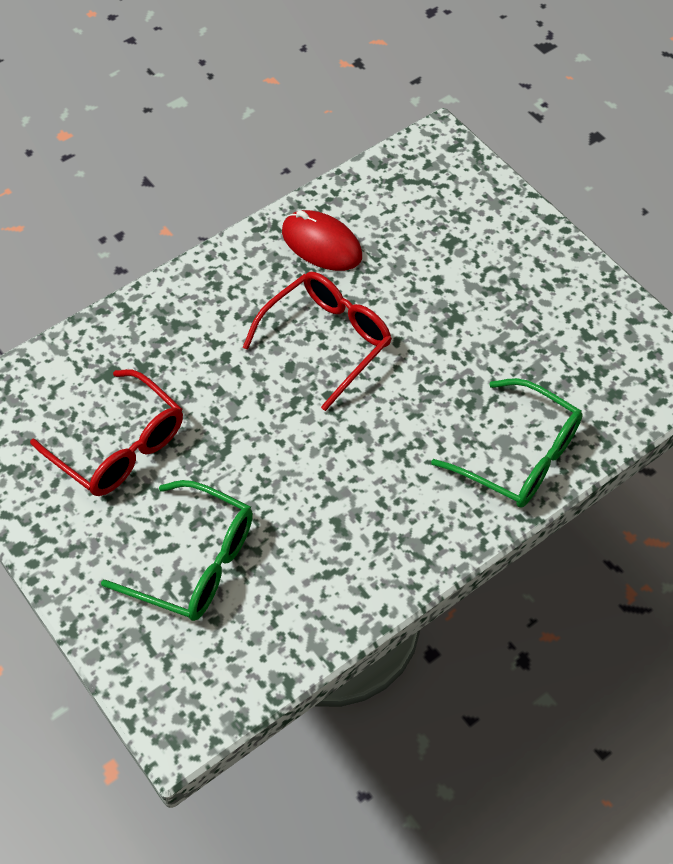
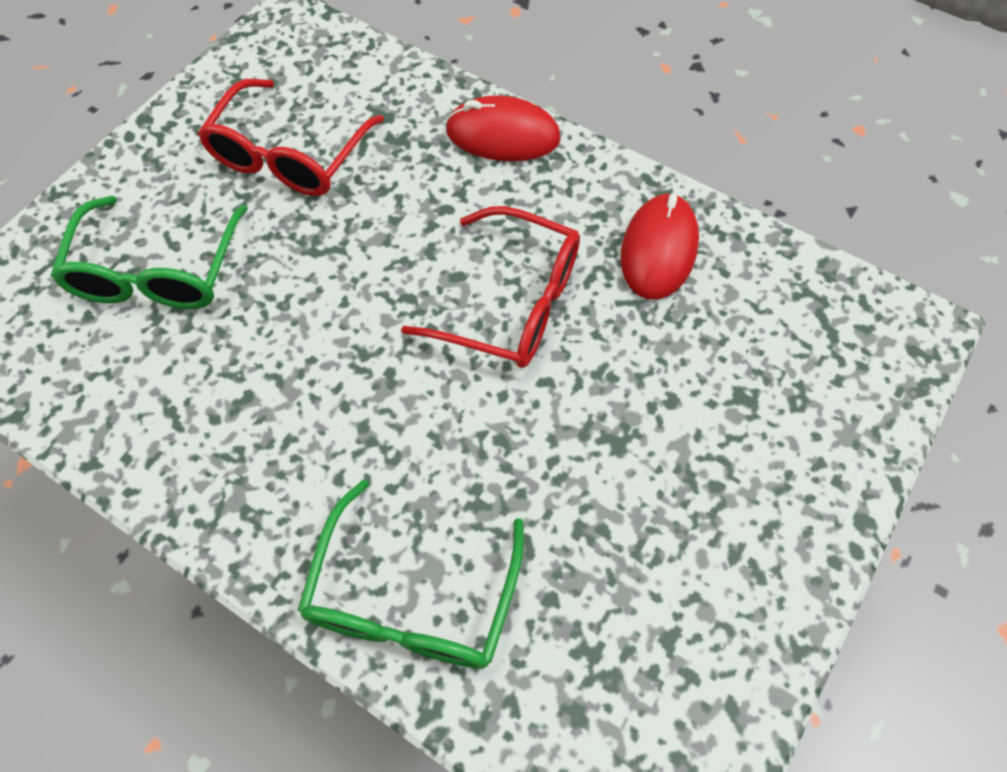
camera: 70 degrees right, 5 degrees up
(173, 300) = (503, 135): none -> red mouse

